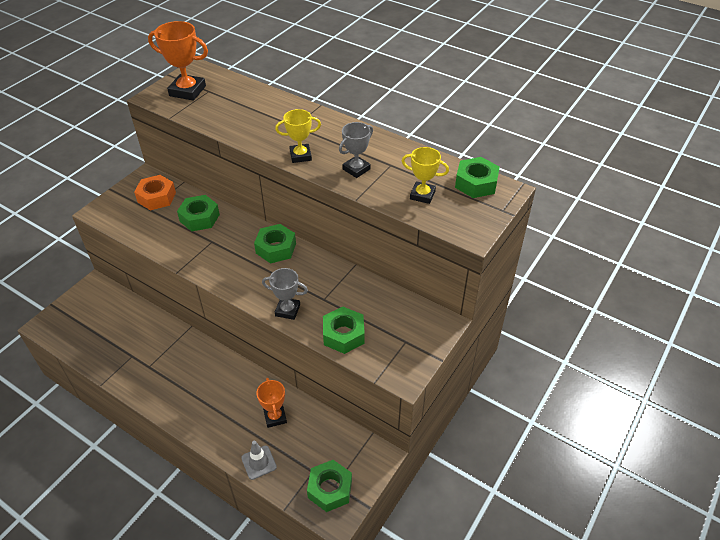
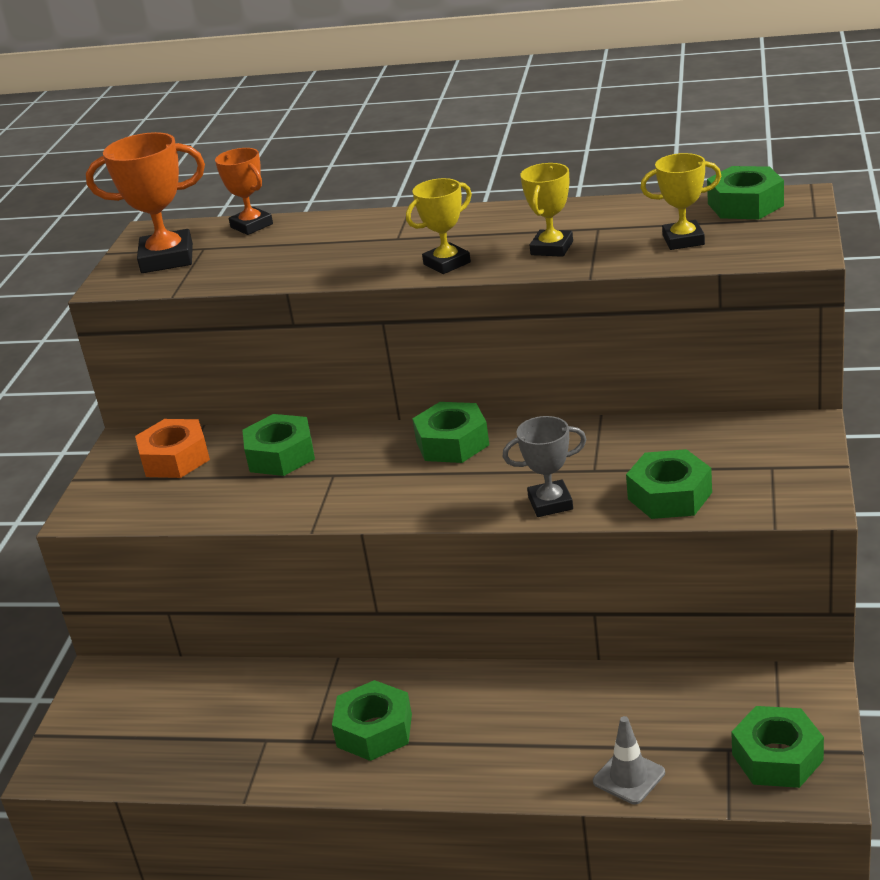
camera: 20 degrees left, 15 degrees down
(176, 375) = (374, 730): none -> green nut
(275, 417) = (599, 710): orange trophy -> orange trophy (251, 226)
(356, 169) = (551, 248): grey trophy -> yellow trophy

